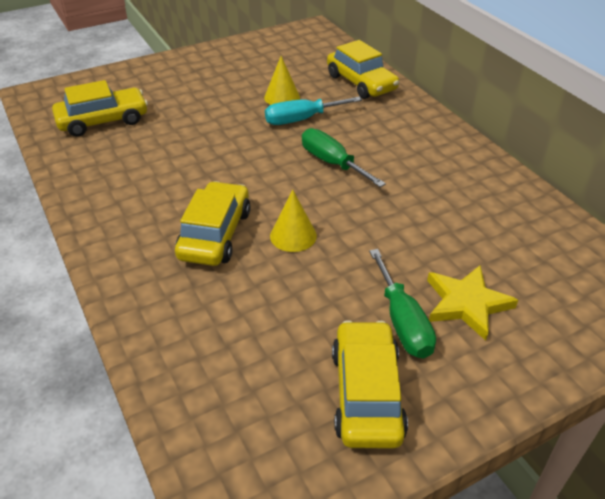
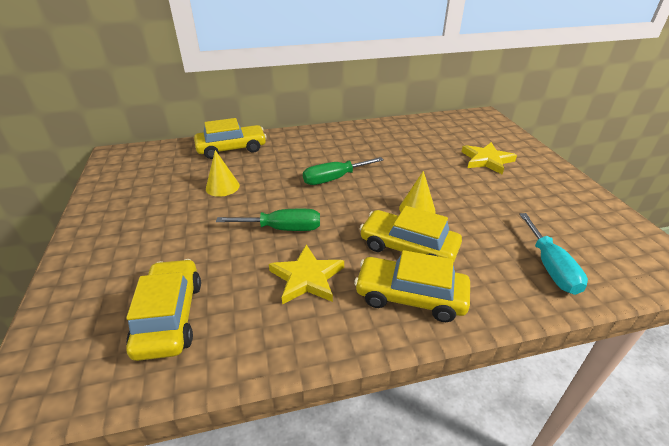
camera: 75 degrees left, 5 degrees down
(155, 175) = (307, 278): none -> yellow star
(302, 119) = (265, 182): turquoise screwdriver -> turquoise screwdriver (550, 267)
(366, 393) = (563, 205): yellow car -> yellow car (410, 296)
(402, 322) = (503, 182): green screwdriver -> green screwdriver (283, 229)

